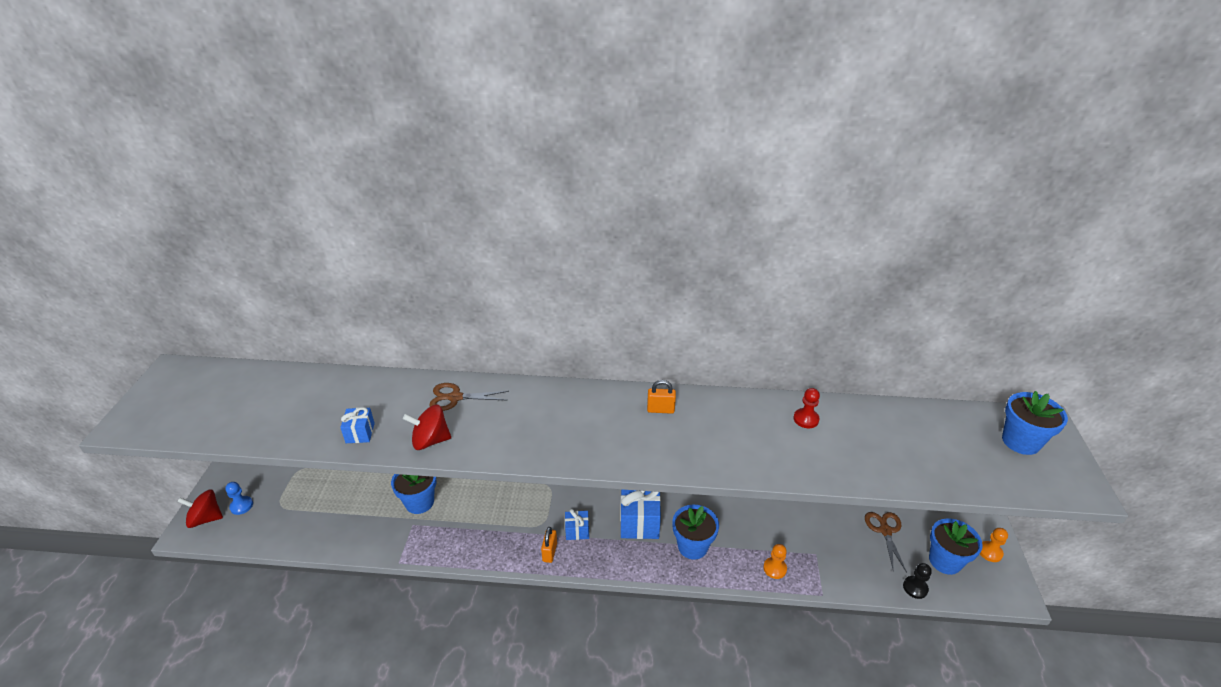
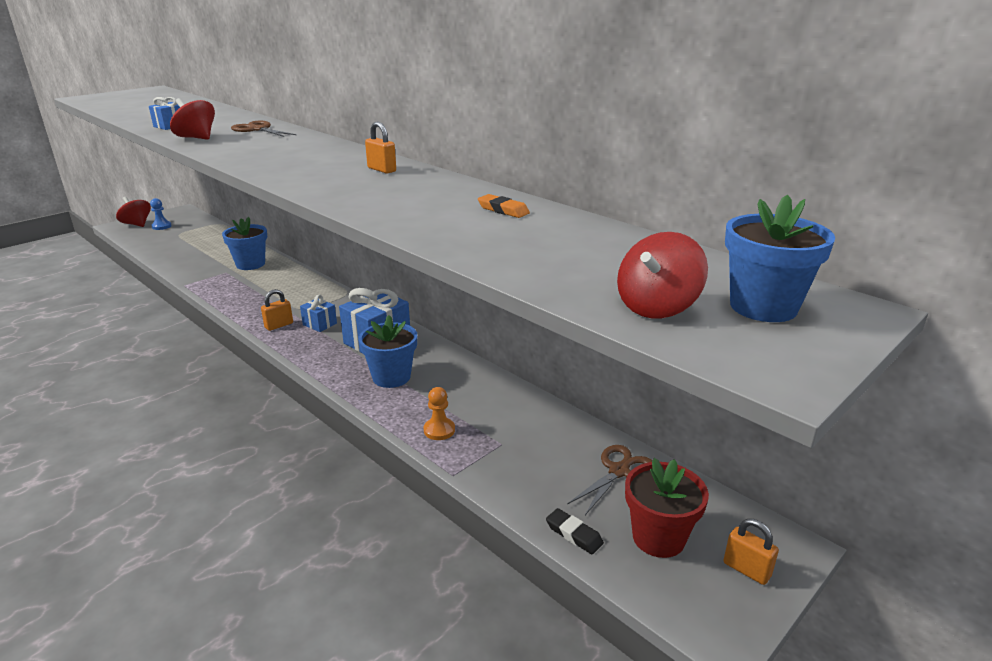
camera: 40 degrees right, 10 degrees down
(806, 419) = (503, 210): red pawn -> orange eraser
(915, 588) = (574, 534): black pawn -> black eraser
(945, 561) = (658, 537): blue flower pot -> red flower pot
(990, 552) = (746, 569): orange pawn -> orange padlock
(992, 470) = (657, 307): none -> red spinning top

